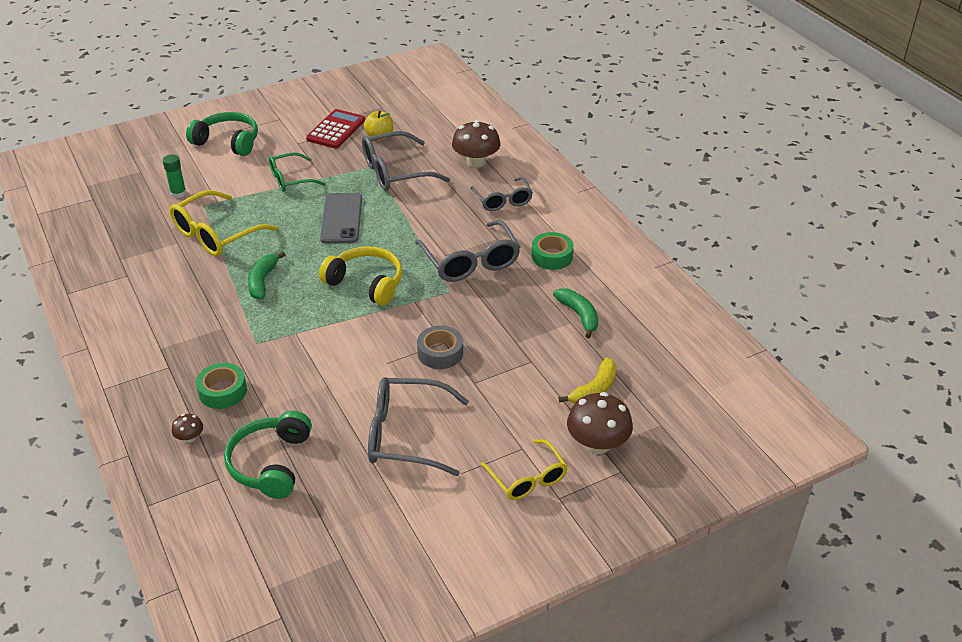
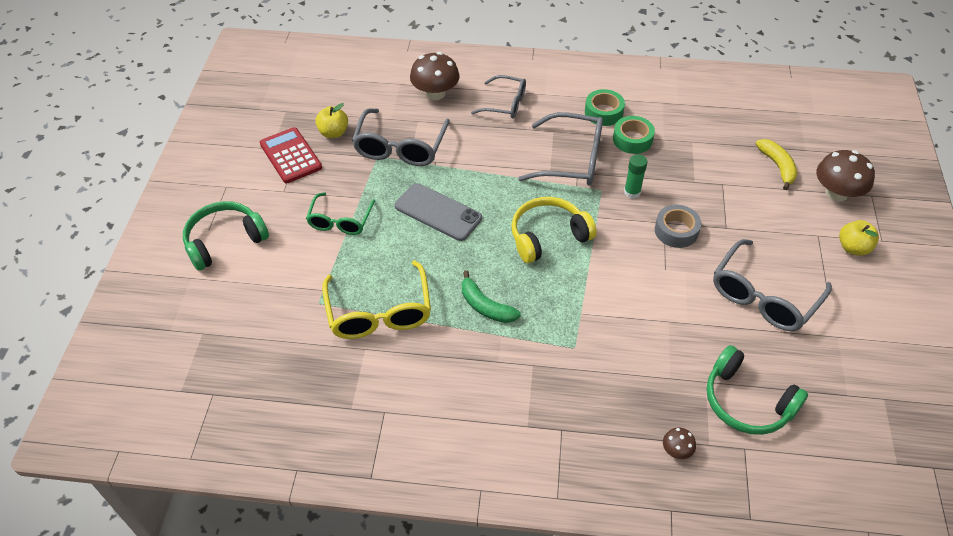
camera: 55 degrees left, 10 degrees up
(178, 193) = (278, 316): green glue stick -> green glue stick (632, 192)
(222, 391) = (627, 400): green tape -> green tape (632, 139)
(527, 479) = (853, 248): yellow glasses -> yellow apple
(579, 315) = (687, 133): green banana -> none

